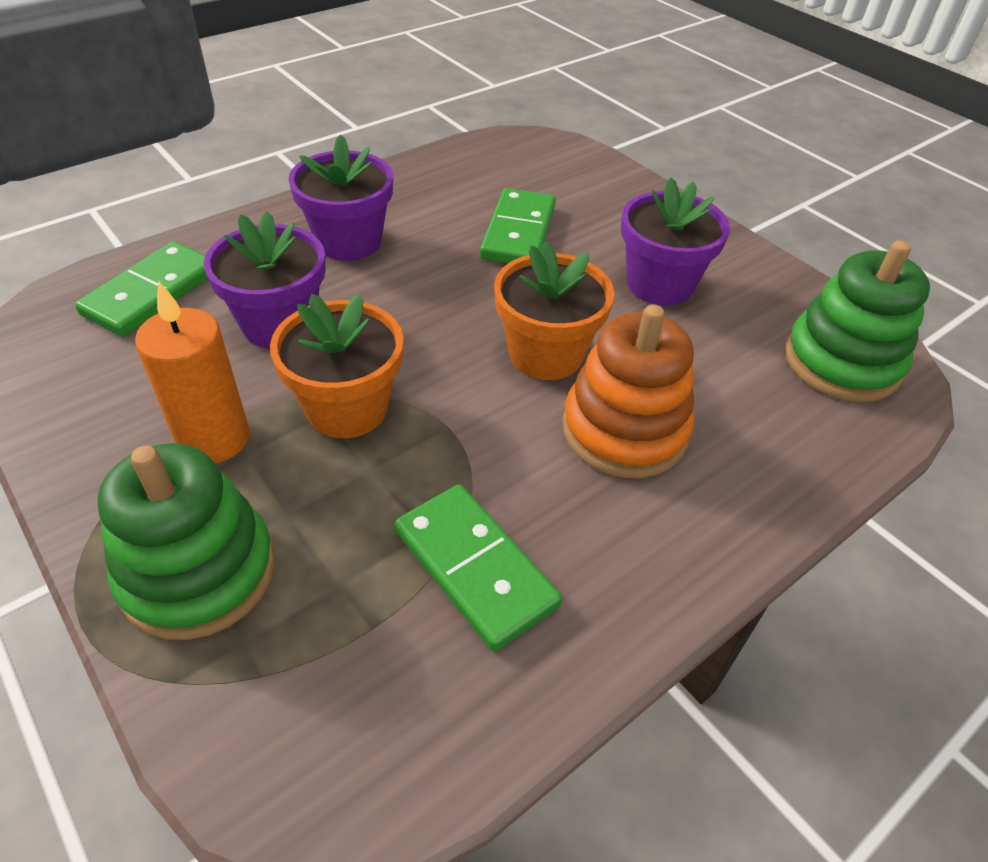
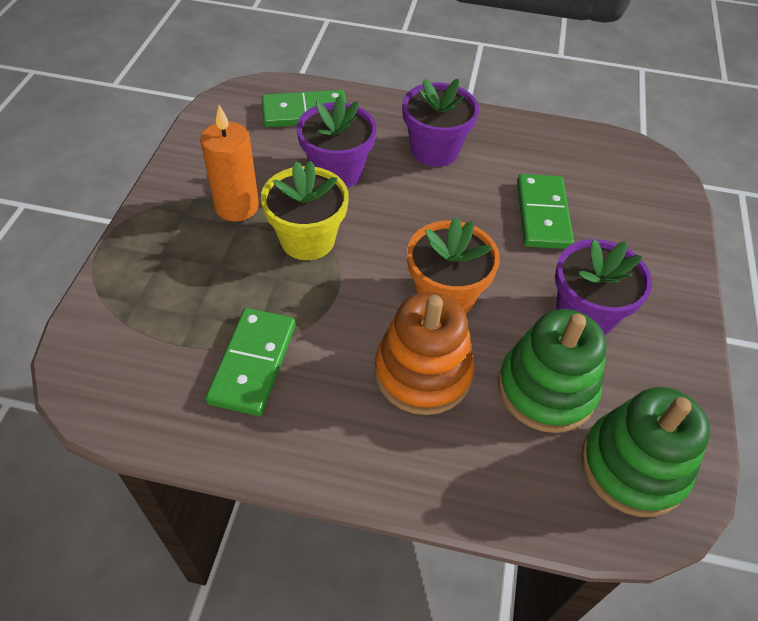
camera: 50 degrees right, 5 degrees up
(198, 572) = (158, 260): green stacking toy -> green stacking toy (546, 389)
(347, 408) = (307, 240): orange flower pot -> yellow flower pot
(518, 232) = (543, 214): green domino -> green domino turned 60 degrees counterclockwise

